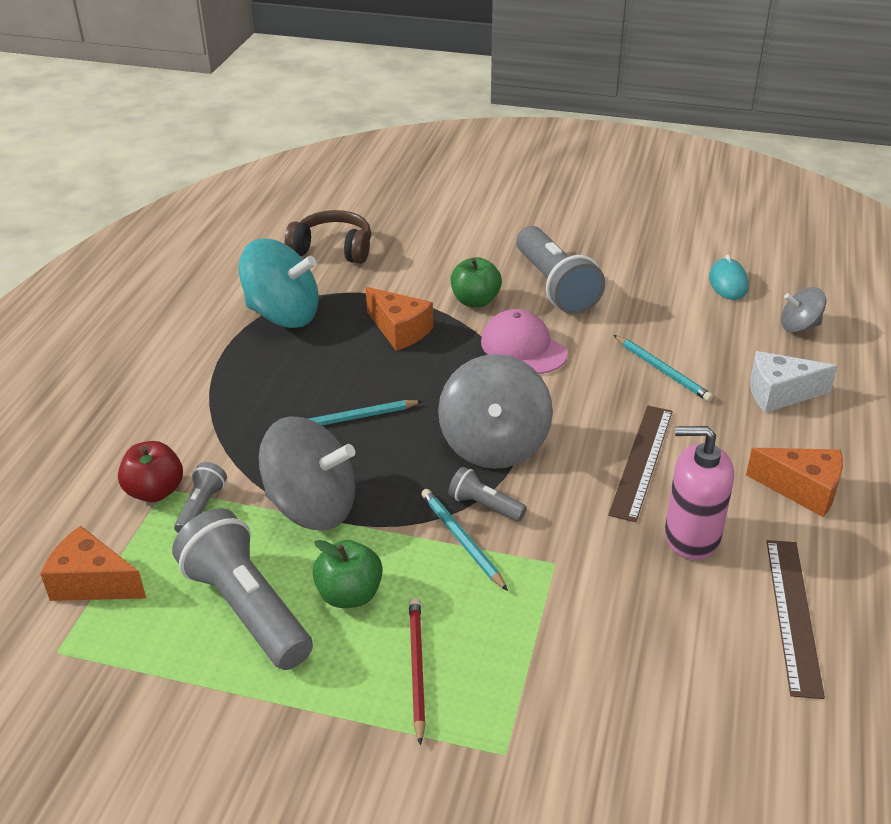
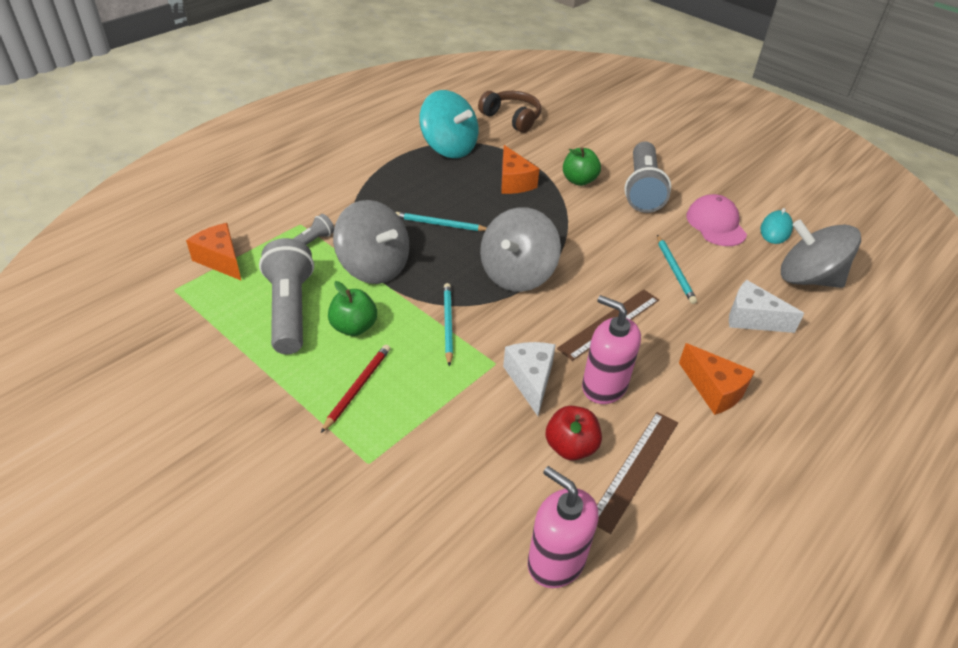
camera: 25 degrees right, 5 degrees up
(155, 491) = (293, 223): red apple -> red apple (570, 447)
(484, 506) = (479, 309): grey flashlight -> none
(523, 347) = (587, 221): pink cap -> pink cap (716, 224)
(609, 565) = (531, 380): none -> white cheese
(795, 758) = (556, 561): none -> pink soap dispenser
(799, 326) = (808, 278): grey spinning top -> grey spinning top, size x1.90

